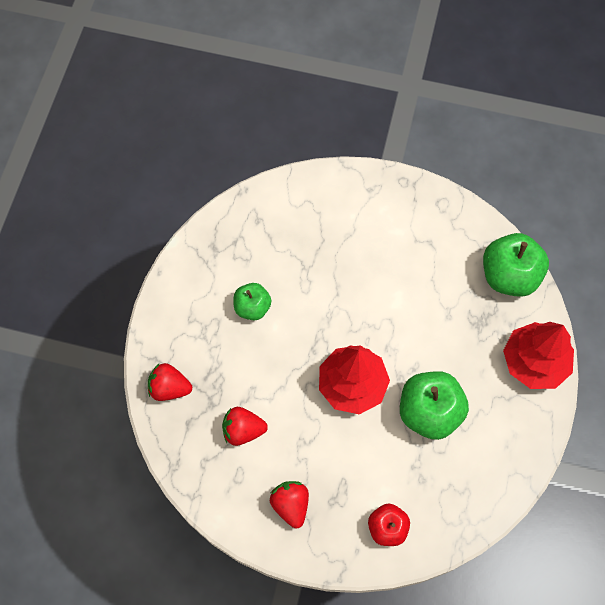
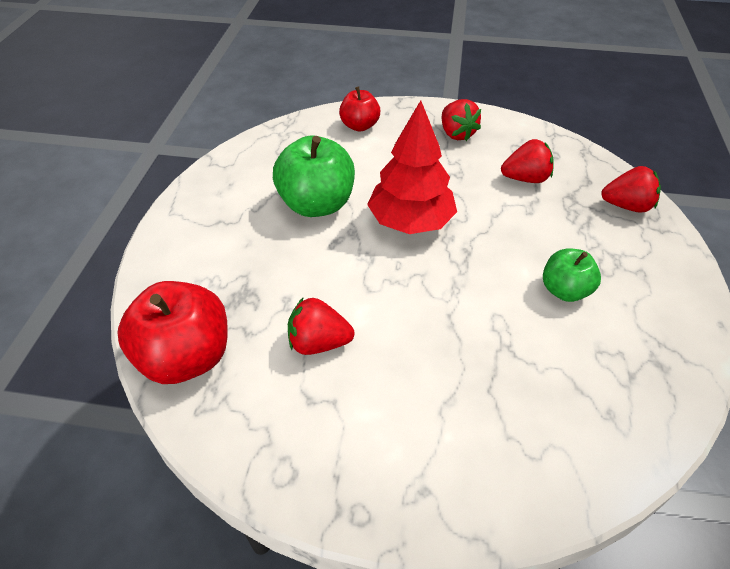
camera: 175 degrees right, 20 degrees down
(425, 279) = (318, 343): none -> red strawberry
(509, 276) = (186, 357): green apple -> red apple
(534, 362) = (177, 257): red tree -> none

